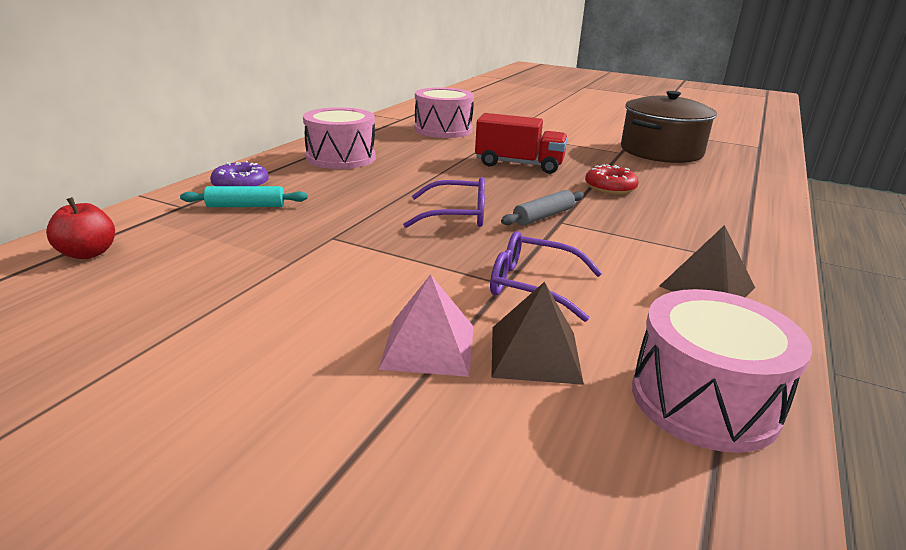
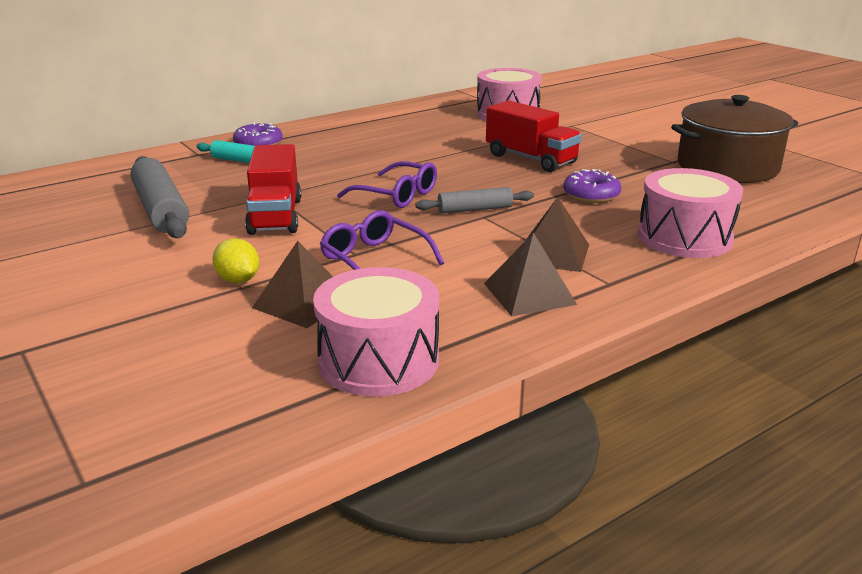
camera: 30 degrees right, 0 degrees up
(88, 253) = (106, 178): red apple -> none
(217, 280) = (161, 210): none -> grey rolling pin
(341, 158) = (369, 130): pink drum -> pink drum (684, 237)
(366, 260) = (275, 216): none -> red truck
(429, 346) = (238, 280): pink pyramid -> yellow lemon
(610, 187) = (591, 195): red donut -> purple donut
(664, 244) = (553, 253): none -> brown pyramid

